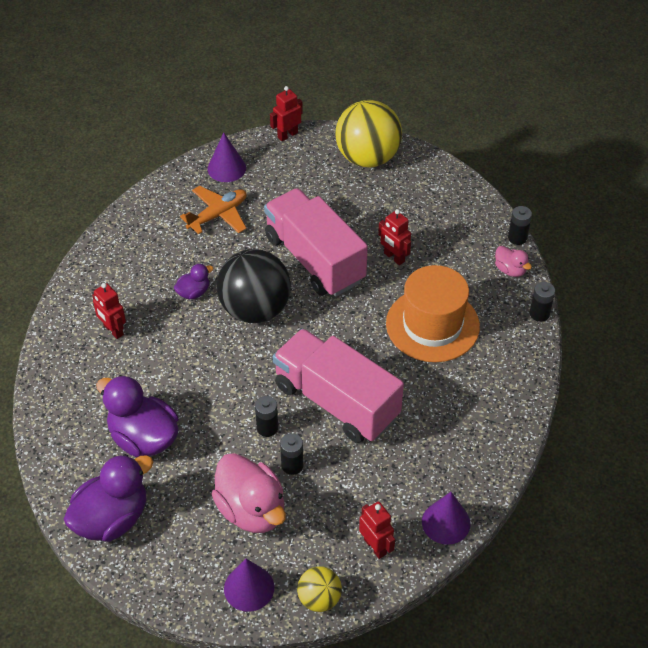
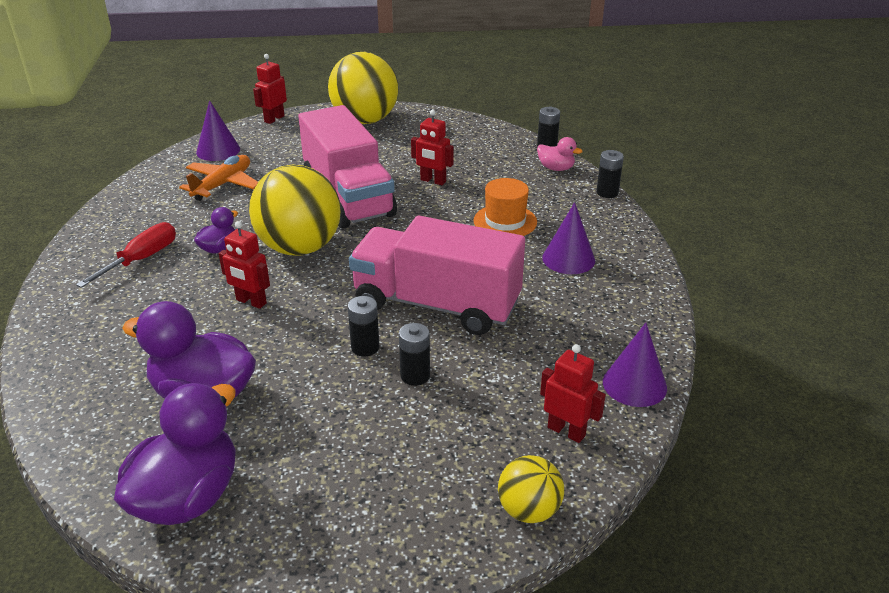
camera: 20 degrees left, 15 degrees down
(113, 330) = (126, 301): red robot -> red robot (251, 302)
(133, 288) = (141, 259): none -> red screwdriver
(249, 588) = (424, 526): purple cone -> purple cone (568, 259)
(252, 510) = (385, 435): pink duck -> none
(255, 309) = (299, 248): black ball -> yellow ball
(314, 259) = (348, 197): pink truck -> pink truck turned 150 degrees counterclockwise
(432, 325) = (505, 221): orange hat -> orange hat, size x0.59

